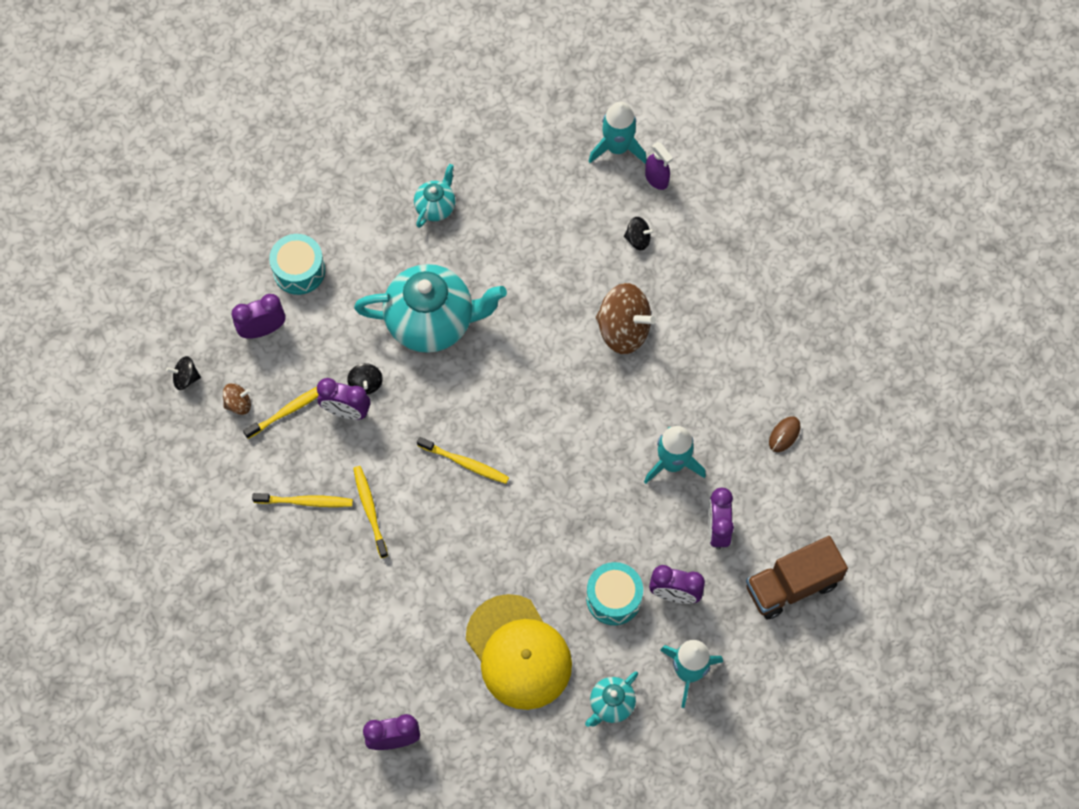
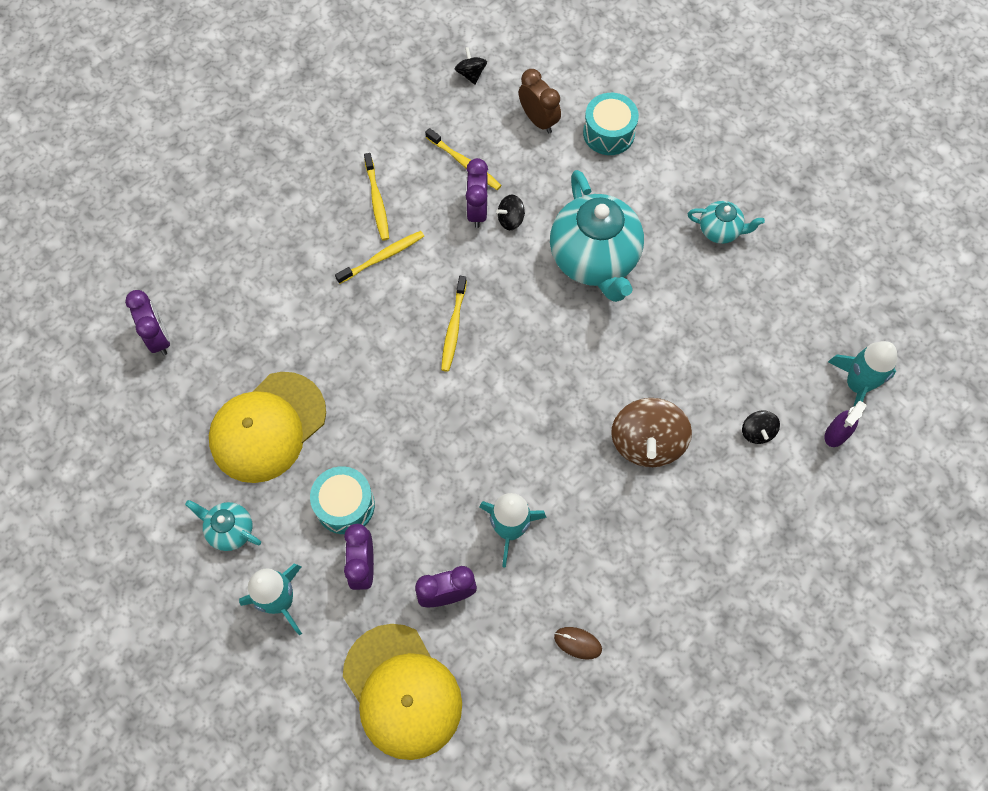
camera: 75 degrees right, 0 degrees up
(238, 404) = (458, 121): brown spinning top -> none
(263, 329) = (538, 120): purple clock -> brown clock
(792, 585) = (402, 691): brown truck -> yellow cap

